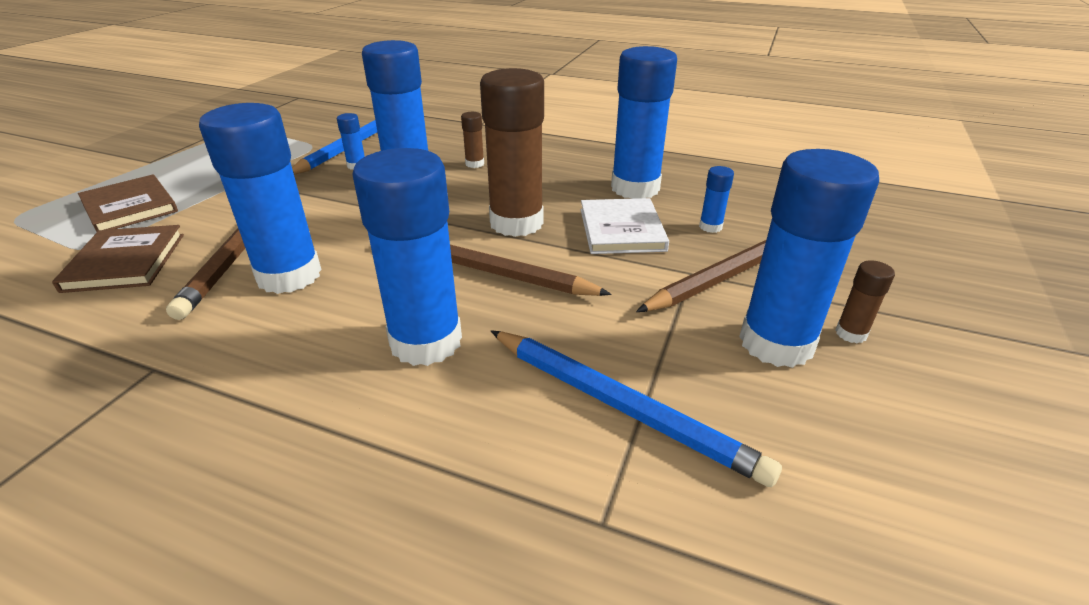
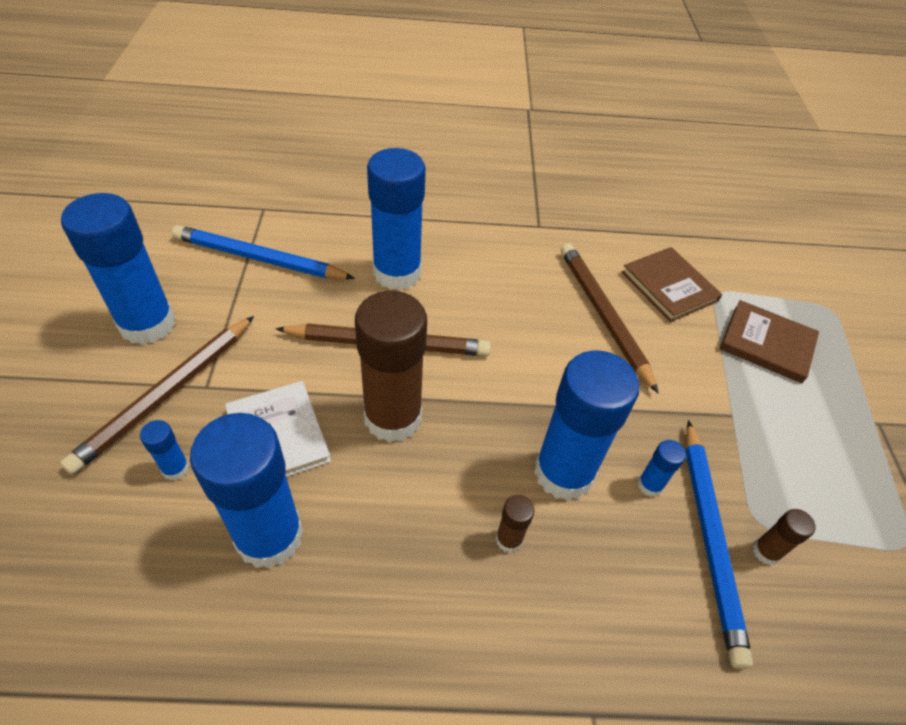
camera: 155 degrees right, 15 degrees up
(289, 275) = (538, 302): blue glue stick -> none
(851, 333) = (82, 346): brown glue stick -> brown glue stick (766, 552)

